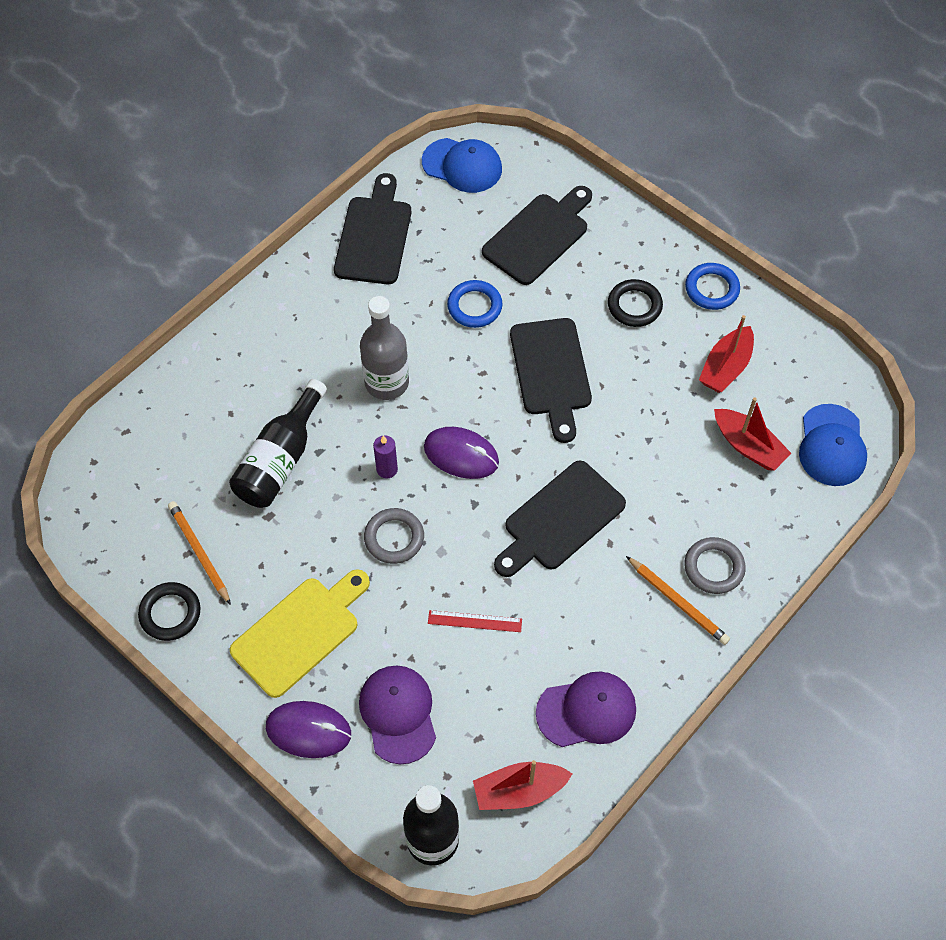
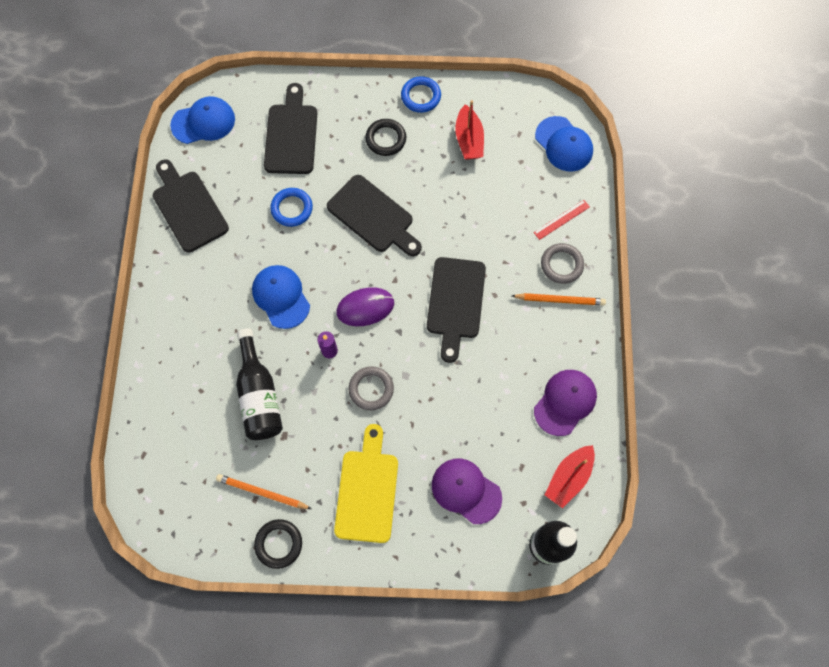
camera: 40 degrees left, 10 degrees up
(308, 730) = (424, 543): purple mouse -> none
(386, 382) = (281, 297): grey bottle -> blue cap
(475, 621) = (460, 401): red ruler -> red ruler (561, 219)
(748, 446) = (520, 178): red boat -> none

